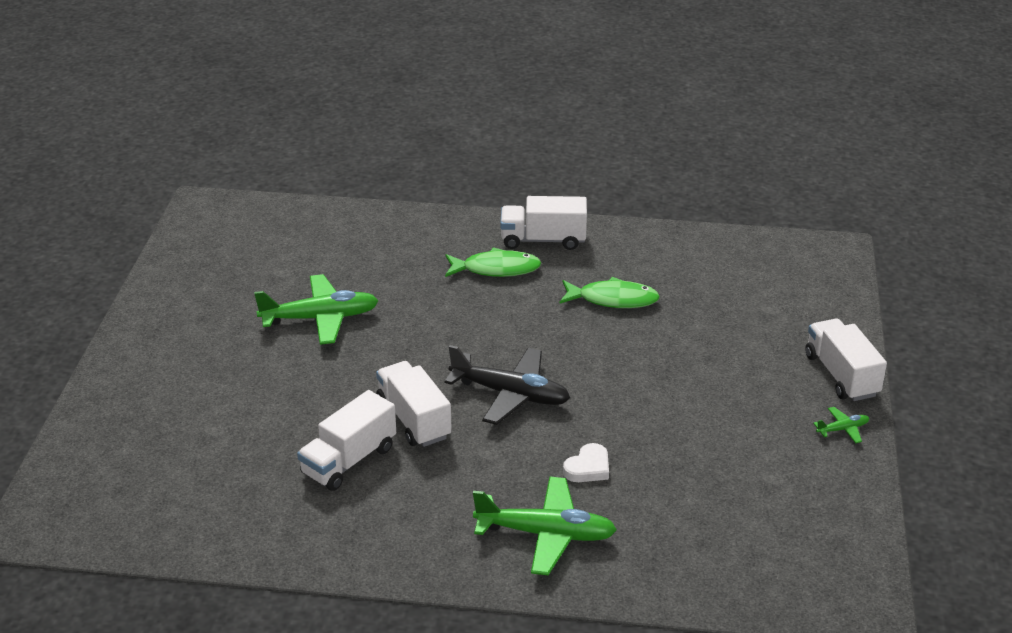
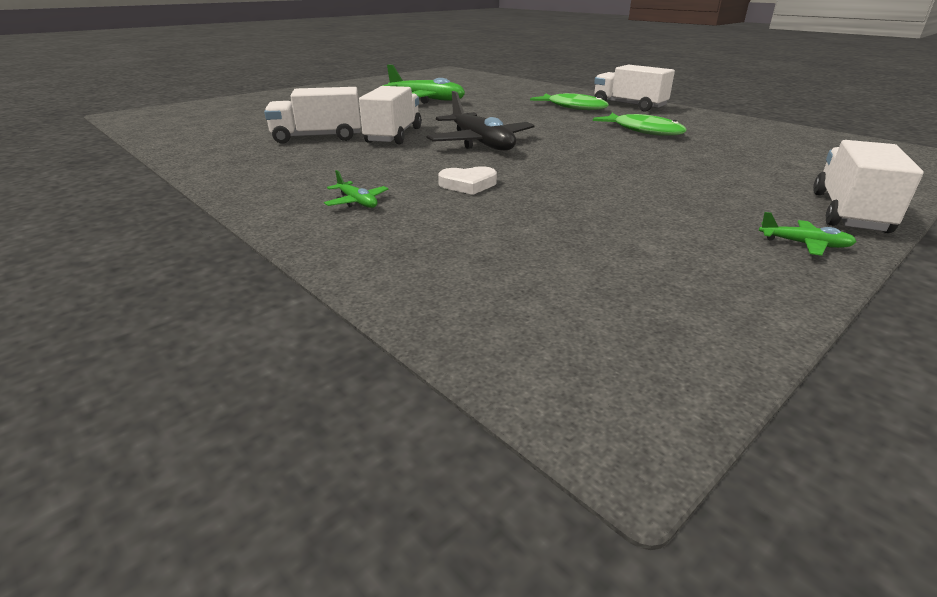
camera: 40 degrees right, 5 degrees down
(546, 534) = (357, 202): green plane -> green plane, size x0.45

